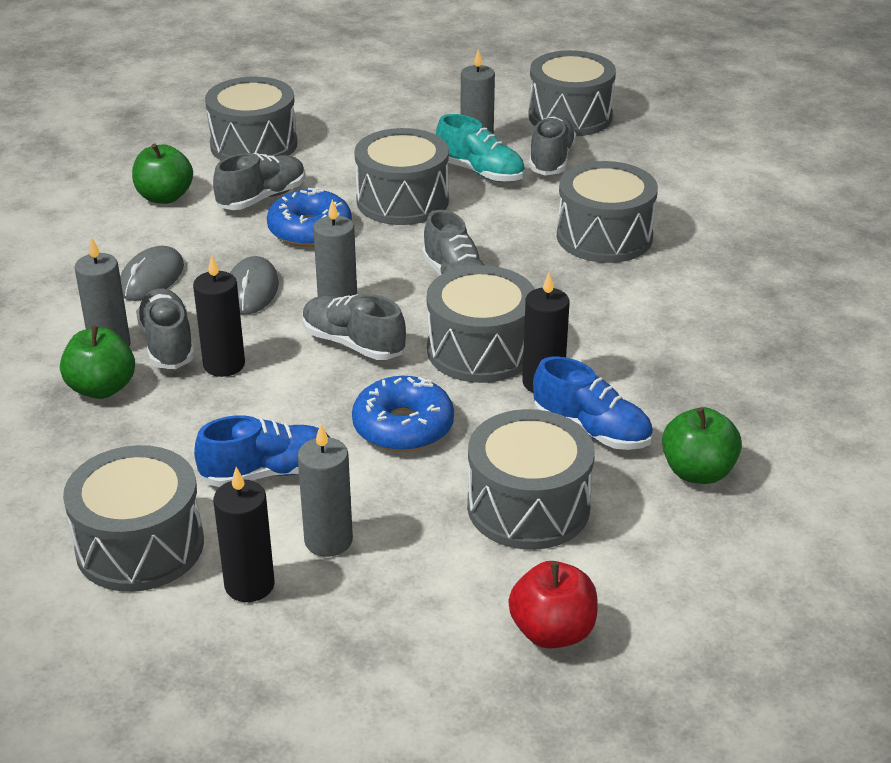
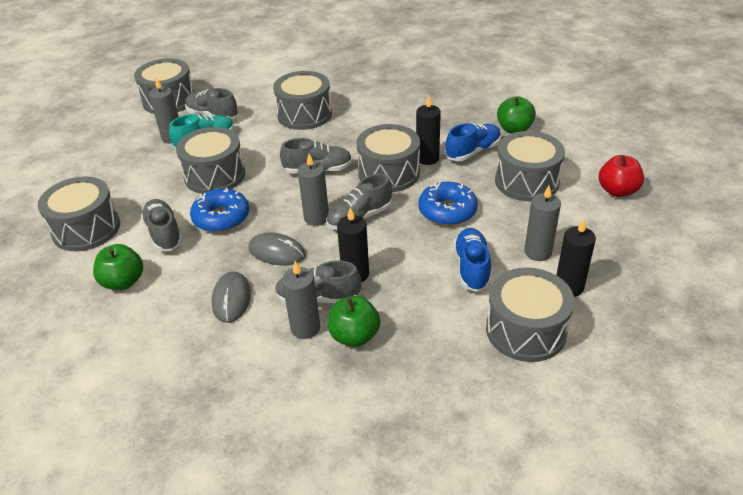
camera: 70 degrees left, 5 degrees up
(151, 278) = (231, 299): grey mouse -> grey mouse turned 45 degrees clockwise

